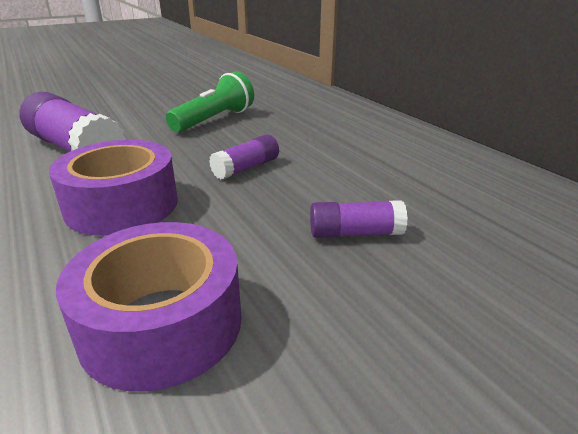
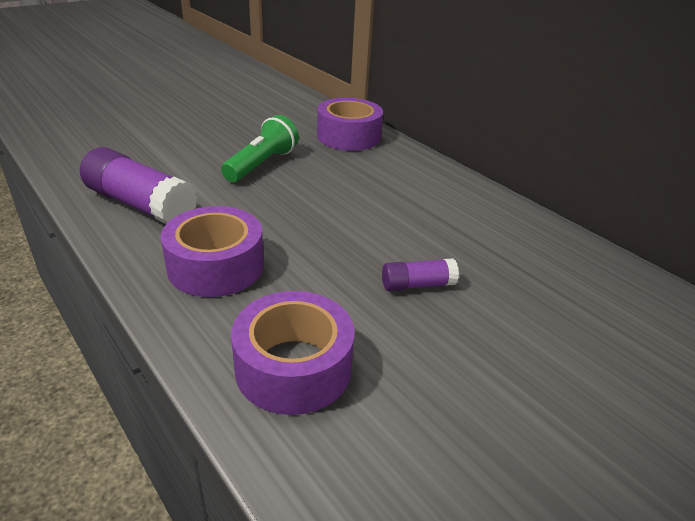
camera: 10 degrees left, 5 degrees up
(246, 168) = (311, 222): purple glue stick -> none
(311, 100) = (348, 136): none -> purple tape

